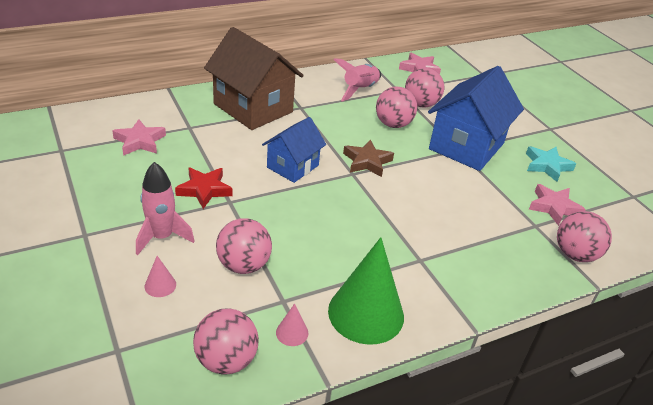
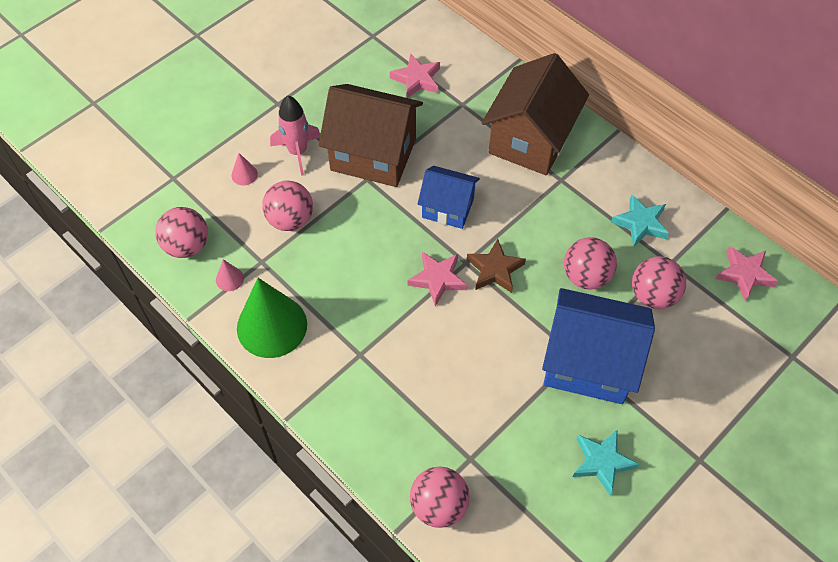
camera: 75 degrees right, 20 degrees up
(204, 190) = (373, 154): red star -> brown house
(359, 90) = (640, 223): pink rocket -> turquoise star
(554, 207) = (516, 476): pink star -> pink star (437, 279)

